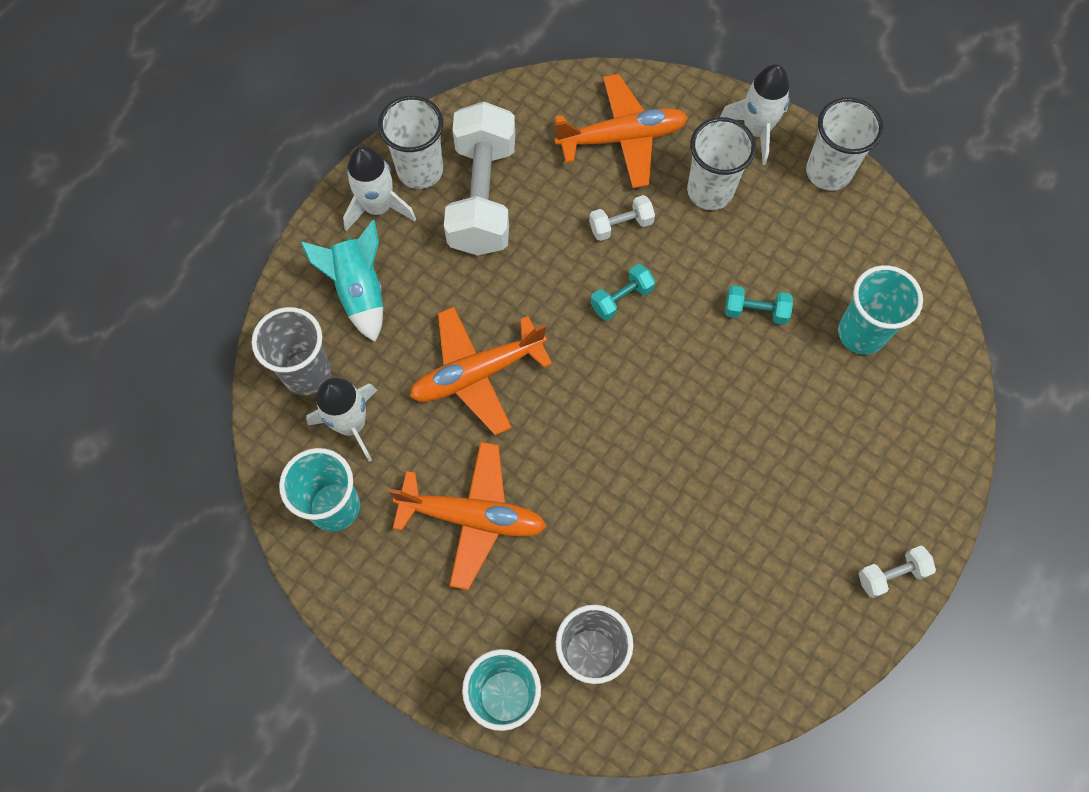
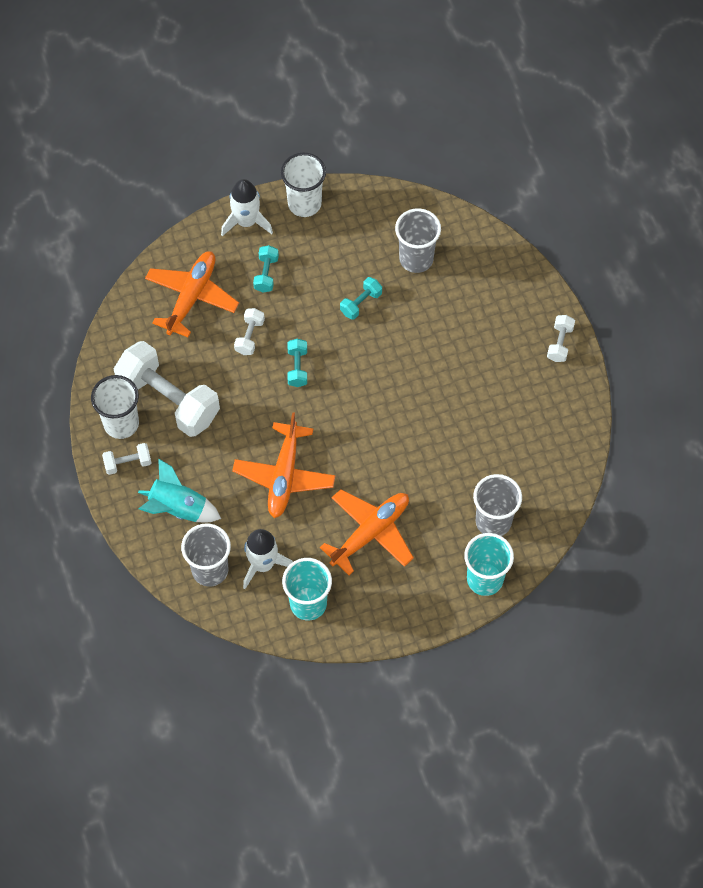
camera: 55 degrees left, 5 degrees down
(378, 207) = (128, 463): white rocket -> white dumbbell
(710, 191) = (266, 274): white cup -> turquoise dumbbell
(861, 333) = (416, 259): turquoise cup -> grey cup

